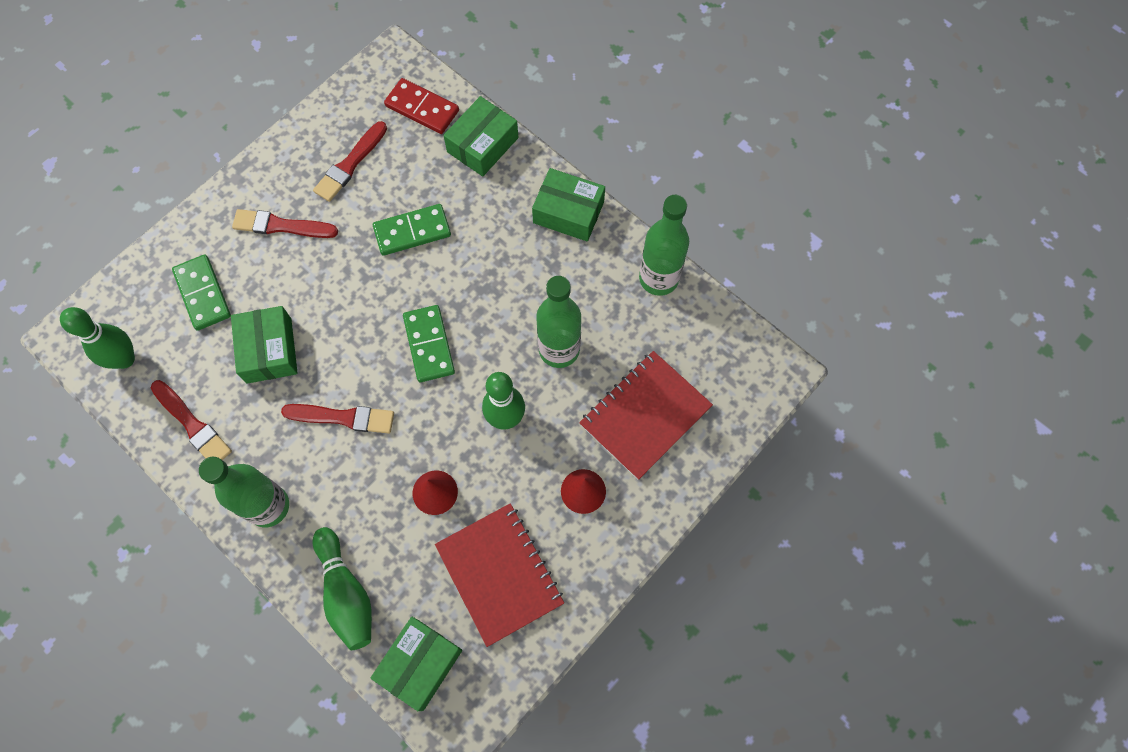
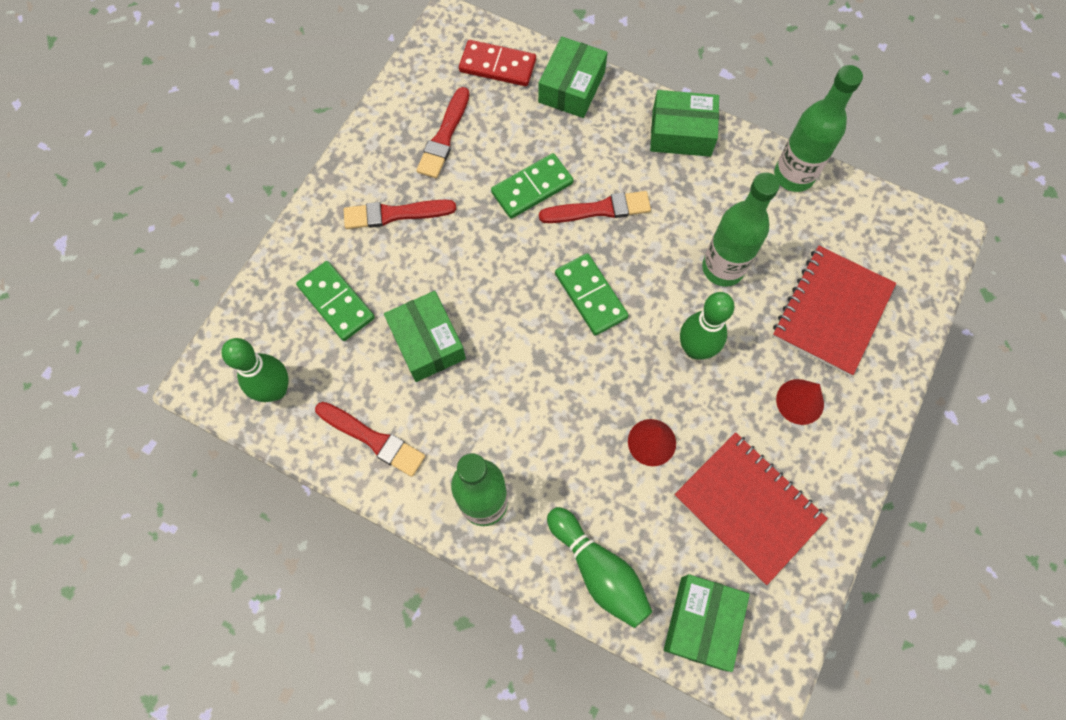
camera: 15 degrees left, 0 degrees up
(343, 417) = (529, 391): red brush -> red brush (599, 209)

